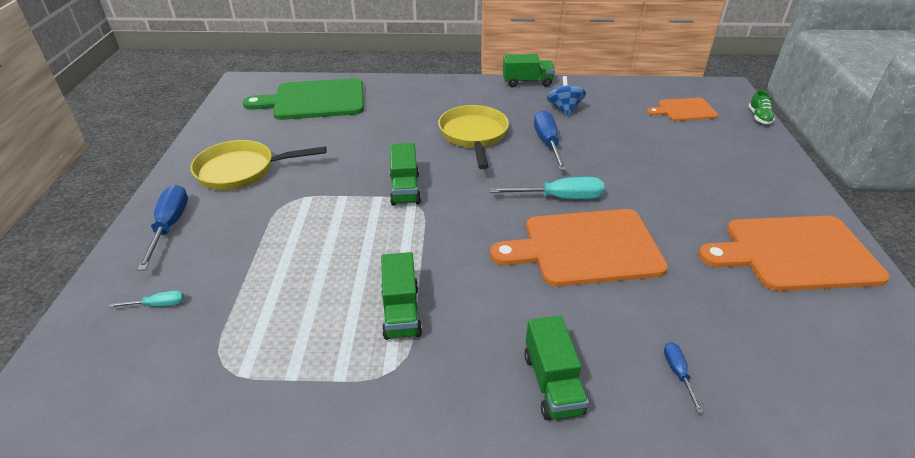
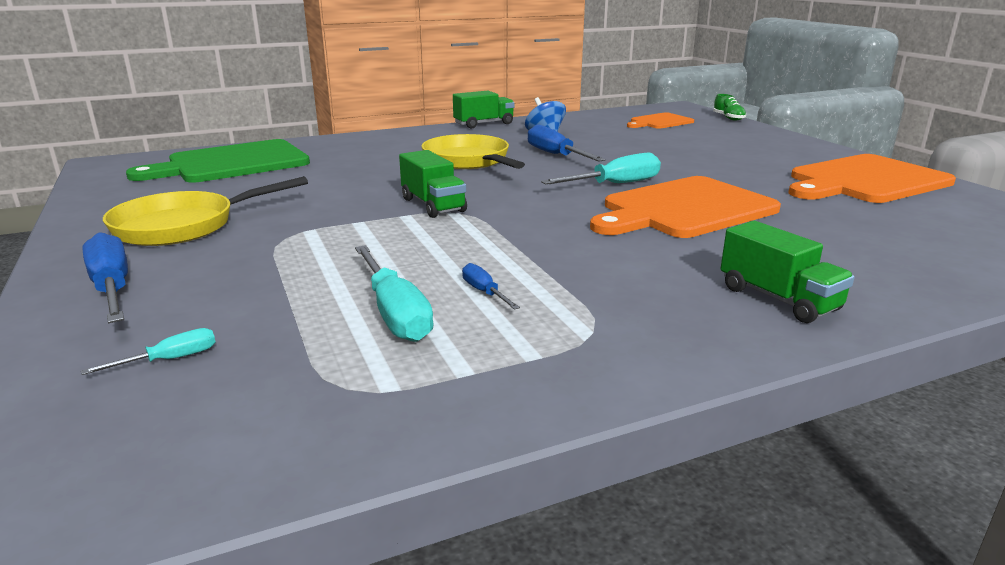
camera: 25 degrees left, 15 degrees down
(295, 305) = (395, 313): none -> turquoise screwdriver
(401, 311) = (543, 288): green truck -> none
(677, 373) = (879, 265): blue screwdriver -> blue screwdriver (484, 292)

